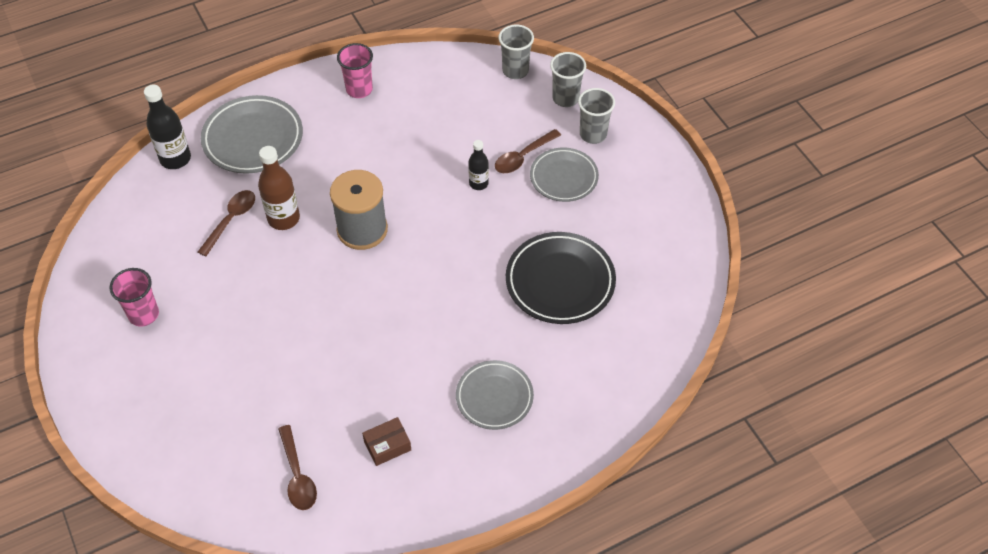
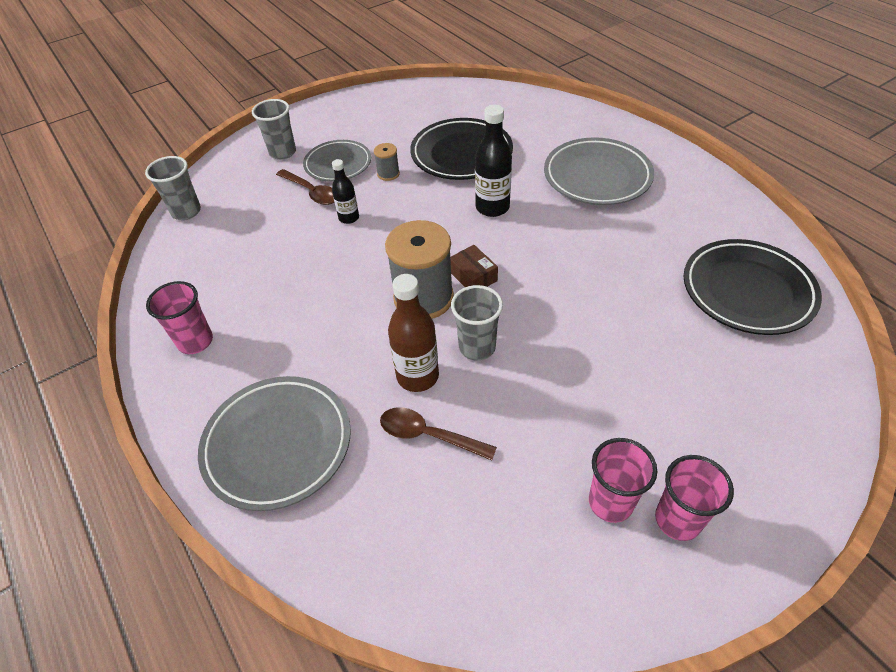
camera: 95 degrees left, 5 degrees down
(117, 349) = (677, 520): none -> pink cup
(175, 159) = (317, 545): black bottle -> black bottle (492, 207)
(298, 475) = (747, 291): brown spoon -> black plate
(387, 445) = (679, 234): brown box -> brown box (473, 276)
(494, 397) = (597, 177): grey plate -> grey plate, size x1.51
(539, 217) = (388, 174): none -> grey spool
(565, 98) = (232, 173): grey cup -> grey cup (477, 347)

